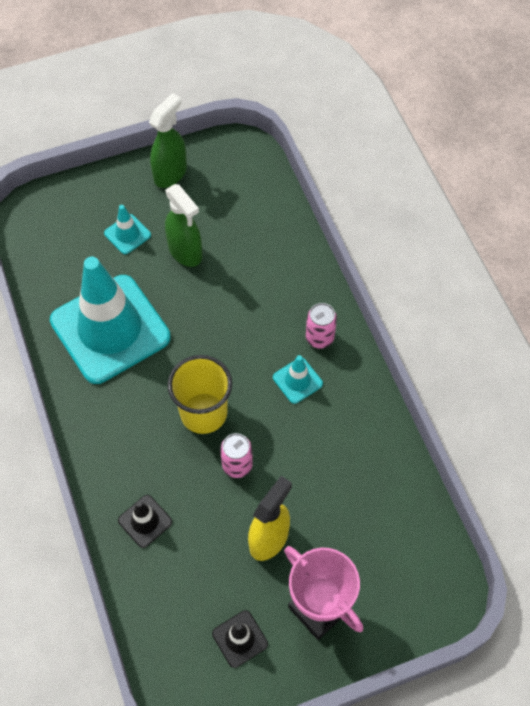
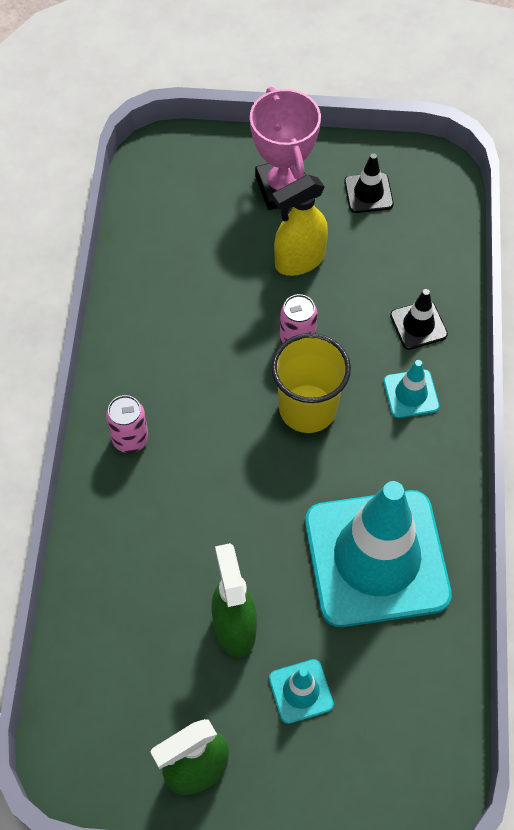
camera: 155 degrees left, 0 degrees up
(297, 380) = (184, 401): turquoise traffic cone -> turquoise traffic cone (411, 394)

